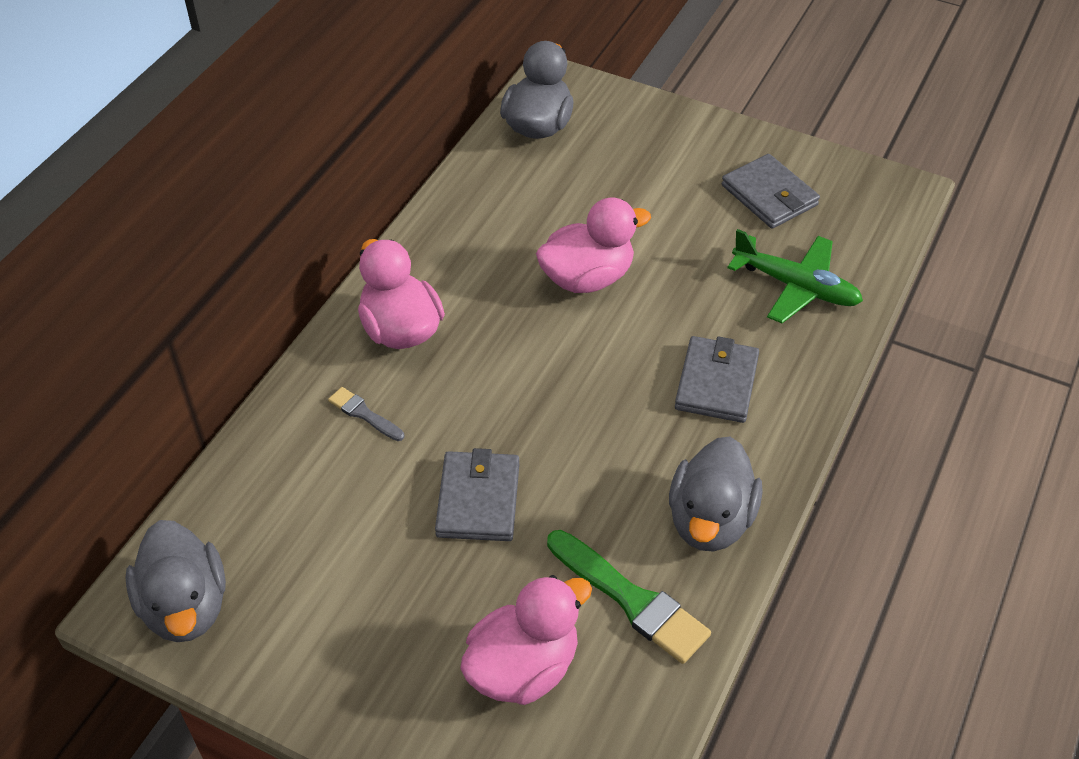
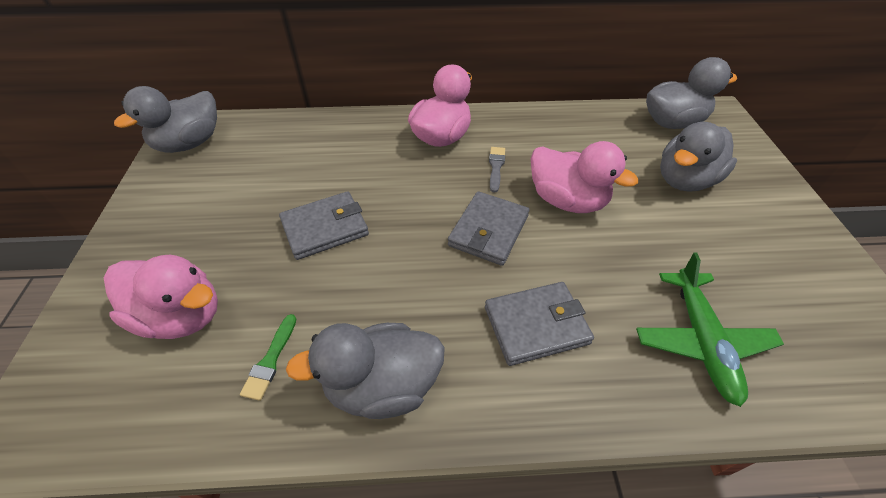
camera: 60 degrees right, 0 degrees up
(364, 414) = (364, 150): grey brush -> grey brush (496, 167)
(625, 175) = (684, 180): none -> grey duck
(631, 600) = (270, 360): green brush -> green brush, size x0.52
(769, 195) = (779, 275): grey wallet -> grey wallet (488, 230)

